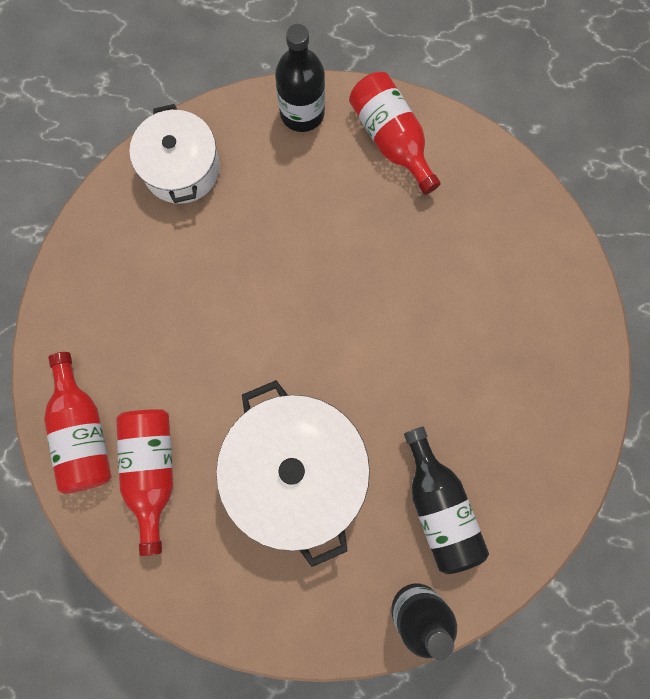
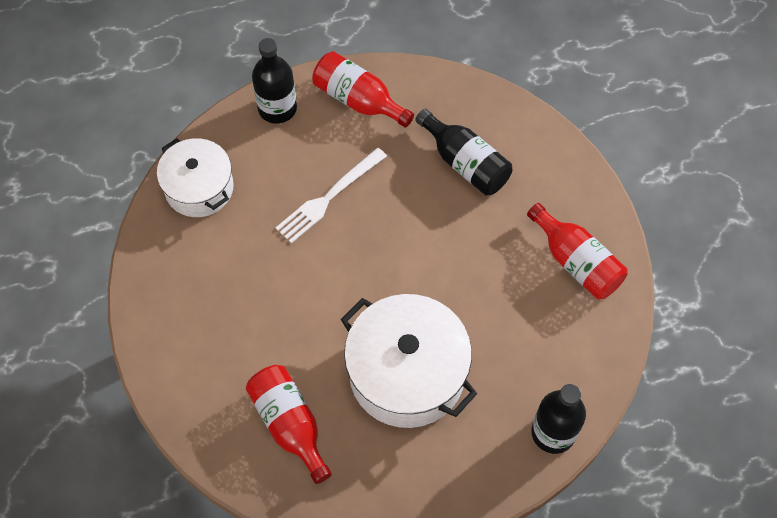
camera: 25 degrees left, 15 degrees down
(83, 432) = (217, 421): red bottle -> red bottle (576, 262)
(308, 237) = (329, 197): none -> white fork
(438, 506) = (531, 349): black bottle -> black bottle (465, 163)

